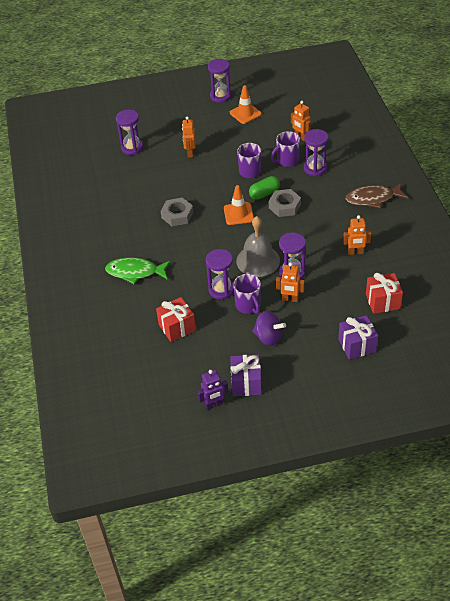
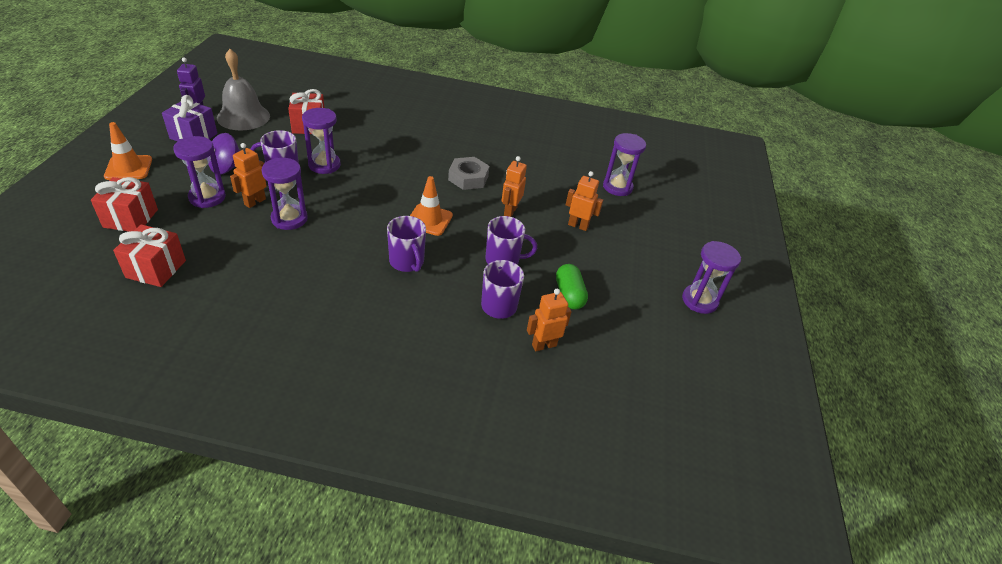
camera: 105 degrees right, 5 degrees down
(135, 272) = (407, 128): green fish -> none
(245, 113) = (641, 309): orange traffic cone -> orange traffic cone (128, 168)
(258, 260) = (337, 203): grey bell -> grey bell (243, 117)
(264, 193) = (447, 255): green capsule -> green capsule (569, 295)
(284, 206) = (407, 262): grey nut -> purple mug
(315, 168) = (458, 327): purple hourglass -> purple hourglass (207, 197)
(355, 252) = (259, 286): orange robot -> orange robot (510, 211)
(357, 345) = (130, 218): purple gift -> red gift
(373, 198) = (337, 359): brown fish -> none

